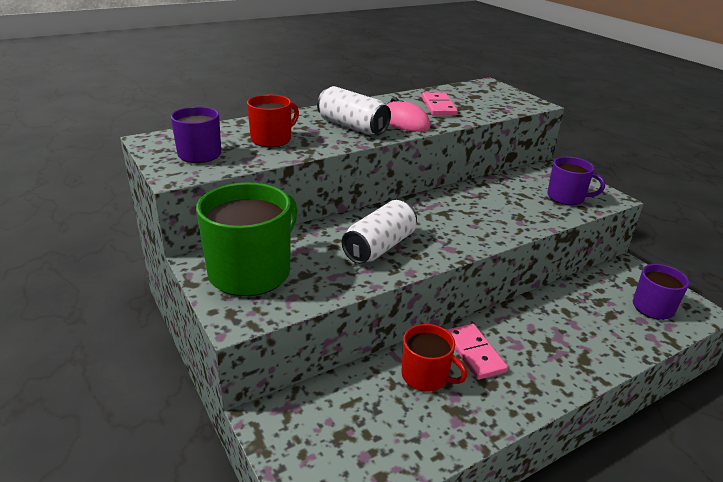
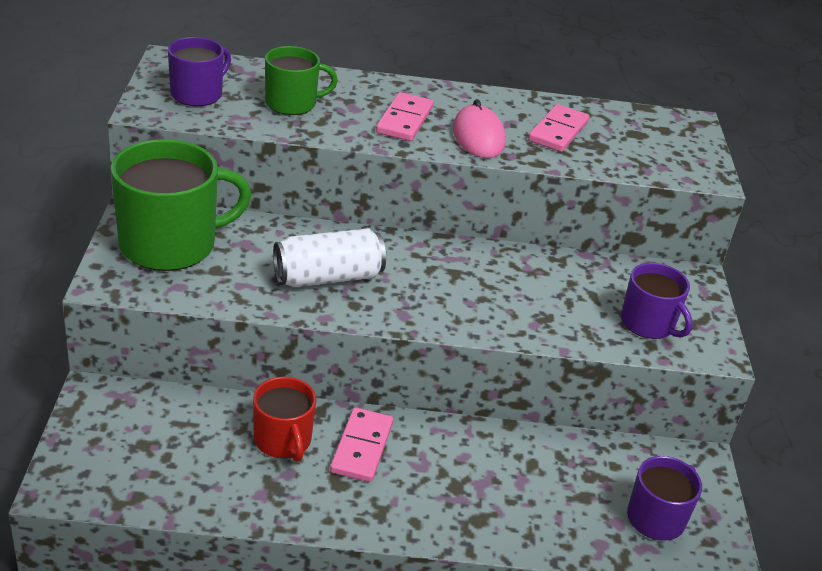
camera: 30 degrees right, 5 degrees up
(272, 139) = (292, 103): red mug -> green mug
(352, 127) = (404, 120): white can -> pink domino

